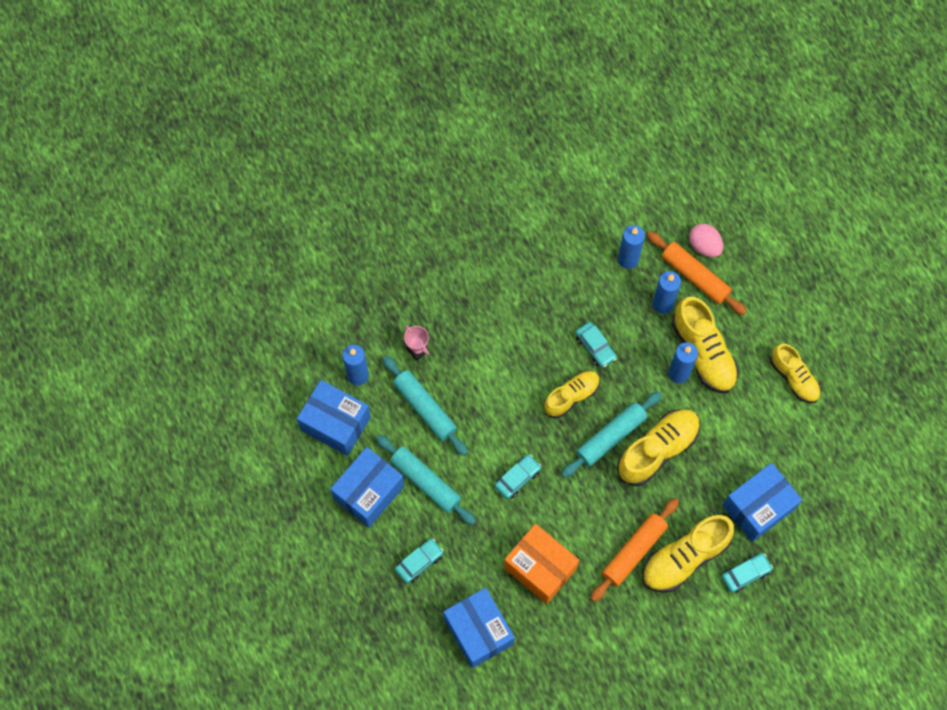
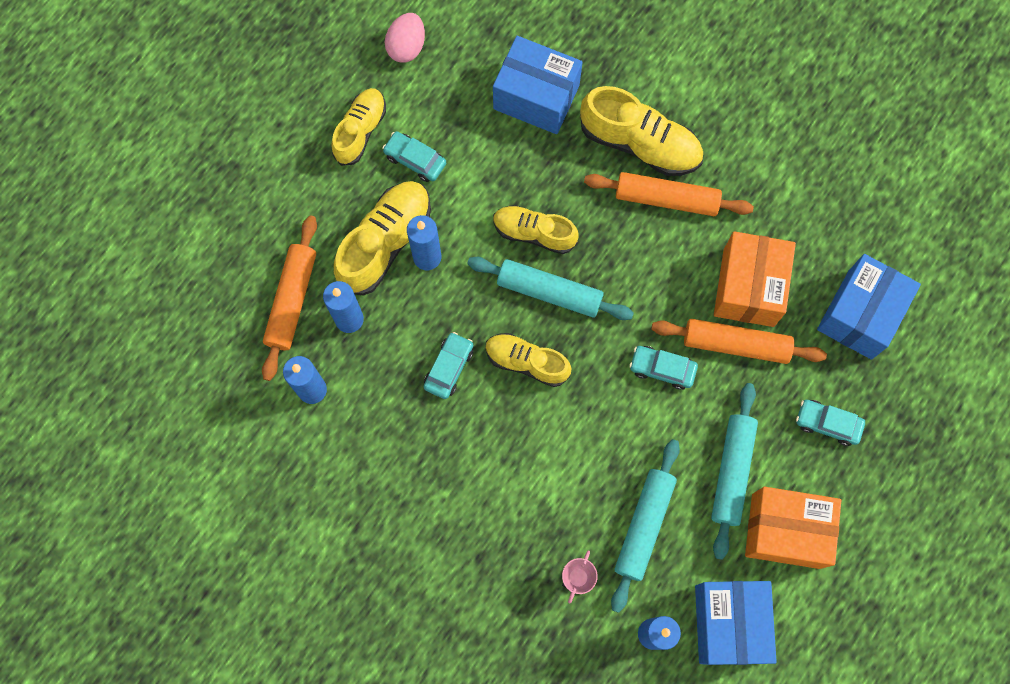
camera: 120 degrees left, 5 degrees up
(369, 492) = (785, 531): blue box -> orange box
(506, 535) = (736, 344): none -> orange rolling pin
(657, 450) = (534, 233): yellow shoe -> yellow shoe, size x0.66
(704, 246) = (245, 310): pink egg -> pink egg (406, 47)
(745, 574) = (618, 74): turquoise car -> turquoise car (415, 160)

